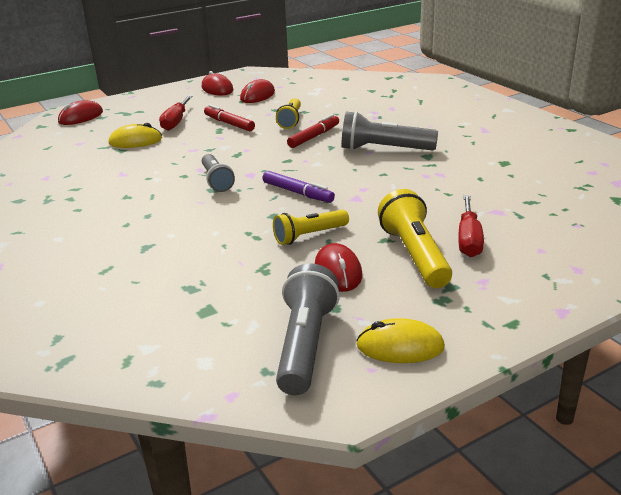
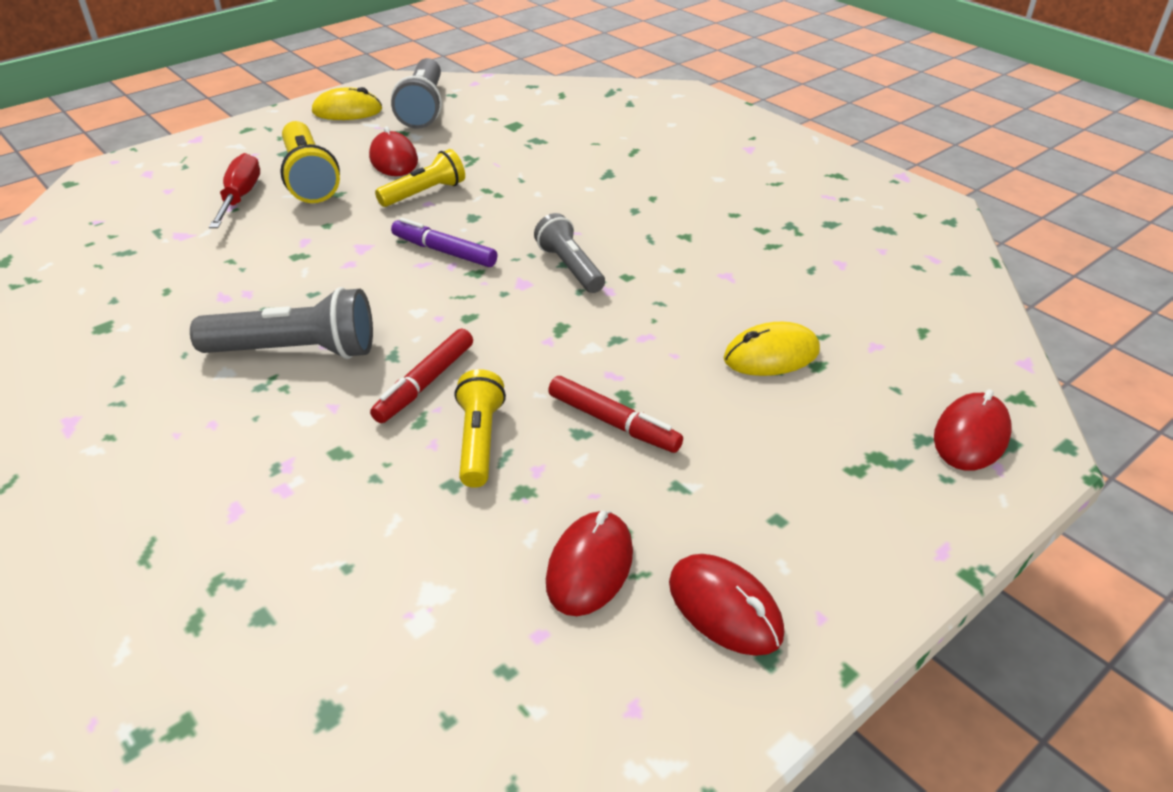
camera: 170 degrees right, 10 degrees up
(176, 122) = (735, 425): red screwdriver -> none

